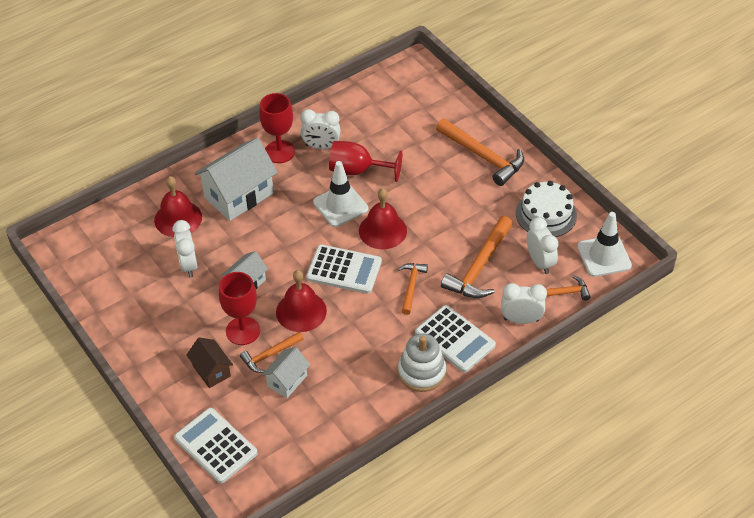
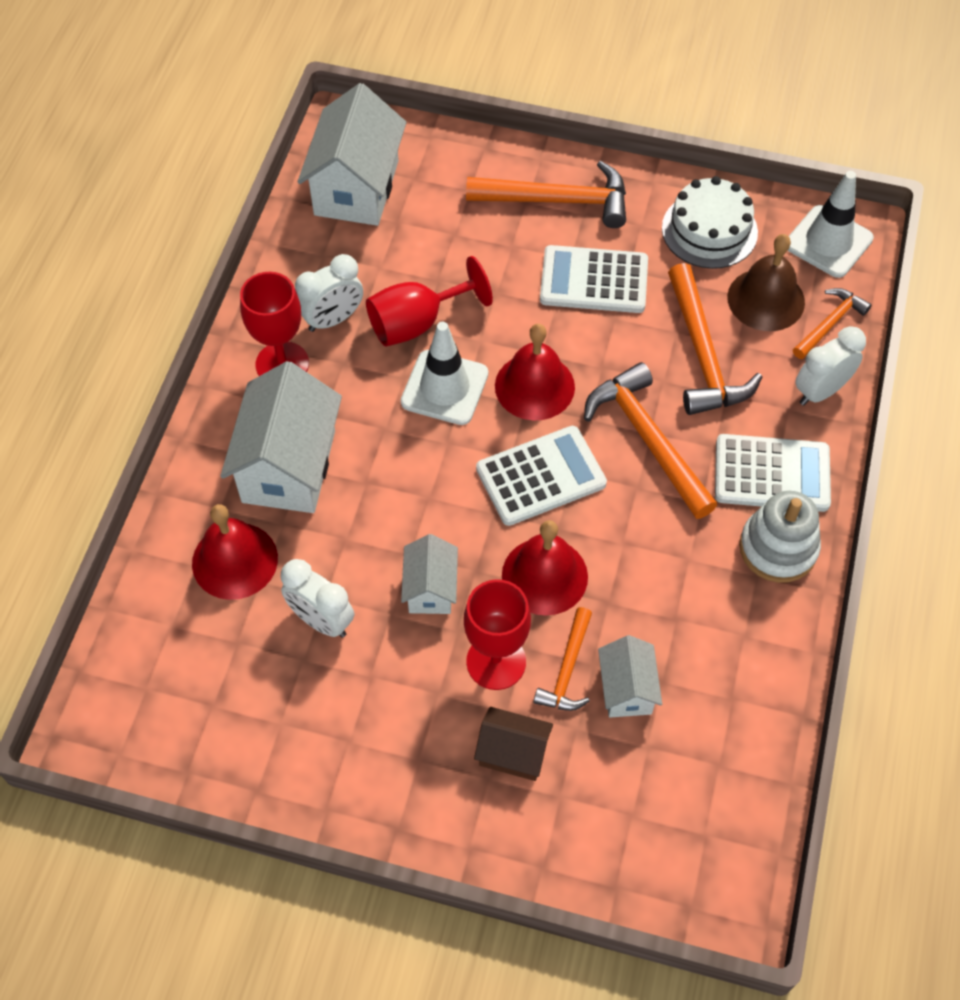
camera: 40 degrees left, 10 degrees up
(215, 446) = (629, 858): white calculator -> white calculator (594, 280)
(392, 96) = (356, 188): none -> white house
(411, 286) = (648, 439): orange hammer -> orange hammer, size x1.74
(540, 262) = (766, 299): white clock -> brown bell

